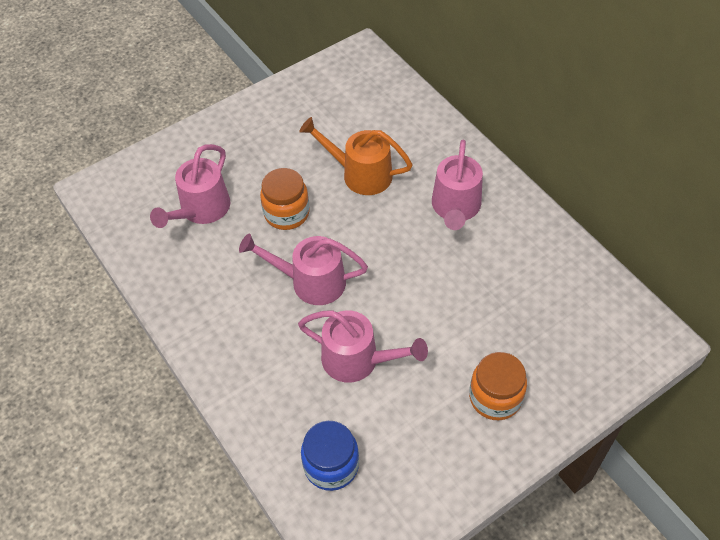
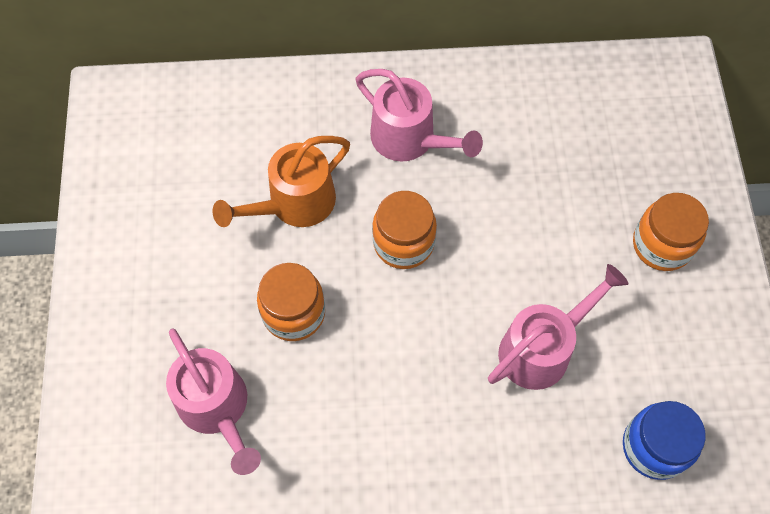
camera: 60 degrees left, 10 degrees up
(310, 281) = (409, 340): pink watering can -> none
(377, 243) = (403, 243): none -> orange jar

